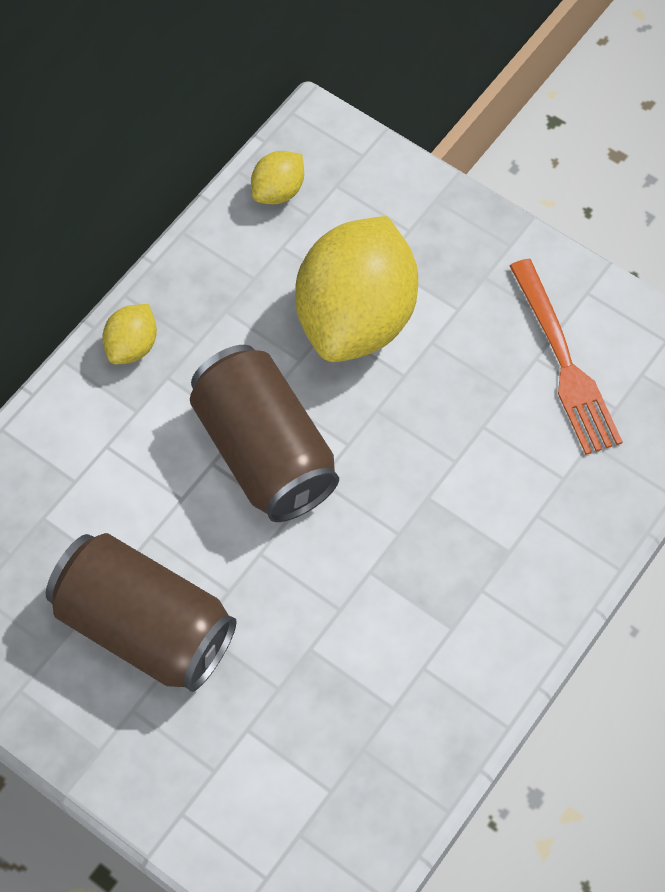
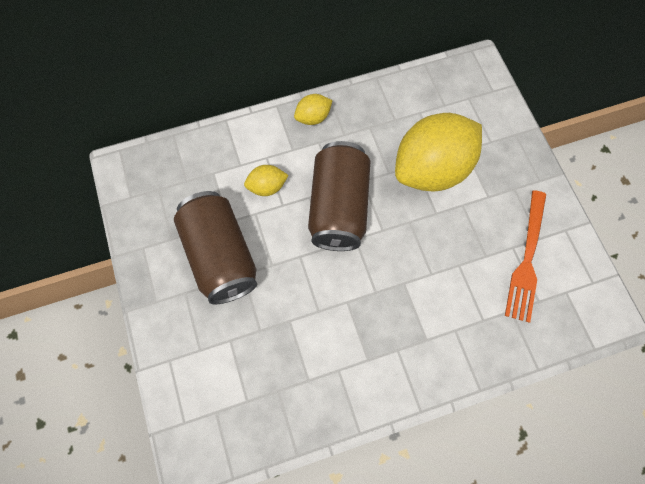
camera: 35 degrees right, 5 degrees up
(278, 191) = (437, 84): yellow lemon -> yellow lemon (267, 187)

